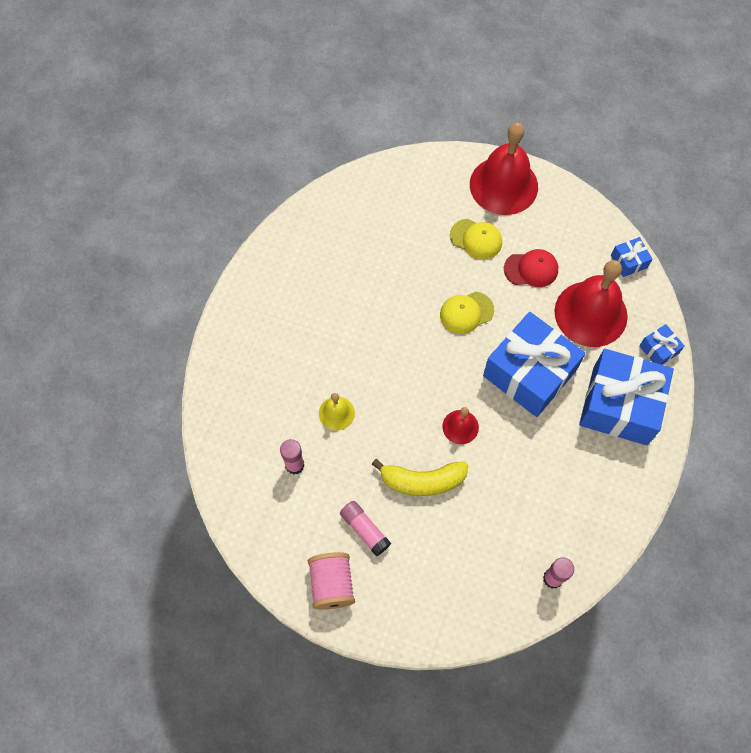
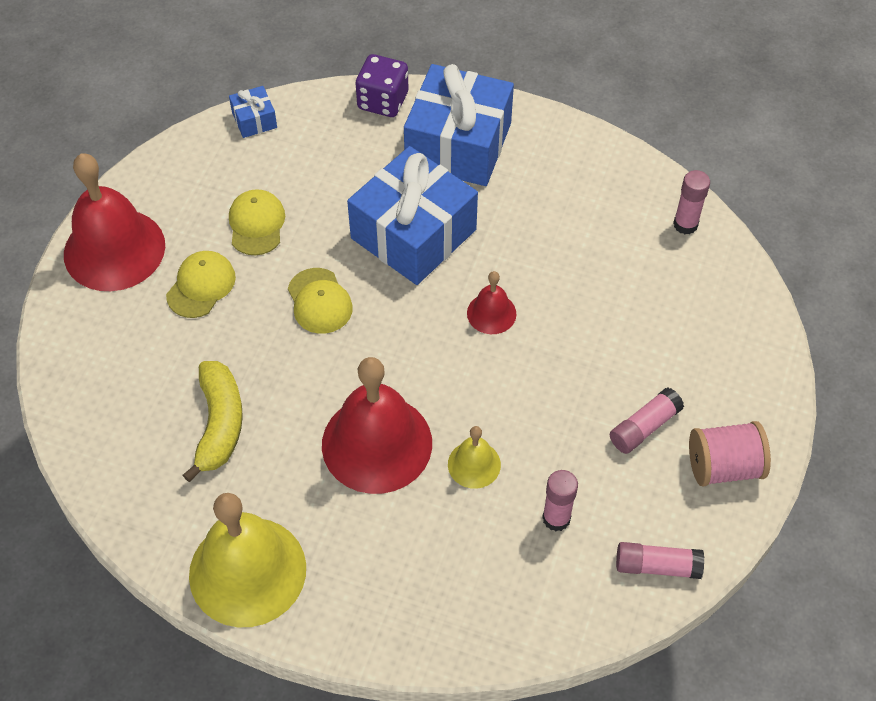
camera: 90 degrees left, 10 degrees down
(257, 529) = (657, 566): none -> pink glue stick
(265, 281) = (247, 571): none -> yellow bell
(422, 481) = (570, 359): yellow banana -> yellow banana (219, 424)
(531, 269) = (256, 224): red cap -> yellow cap
(591, 313) = (328, 164): red bell -> red bell (377, 443)
(658, 349) = (383, 101): blue gift -> purple dice

